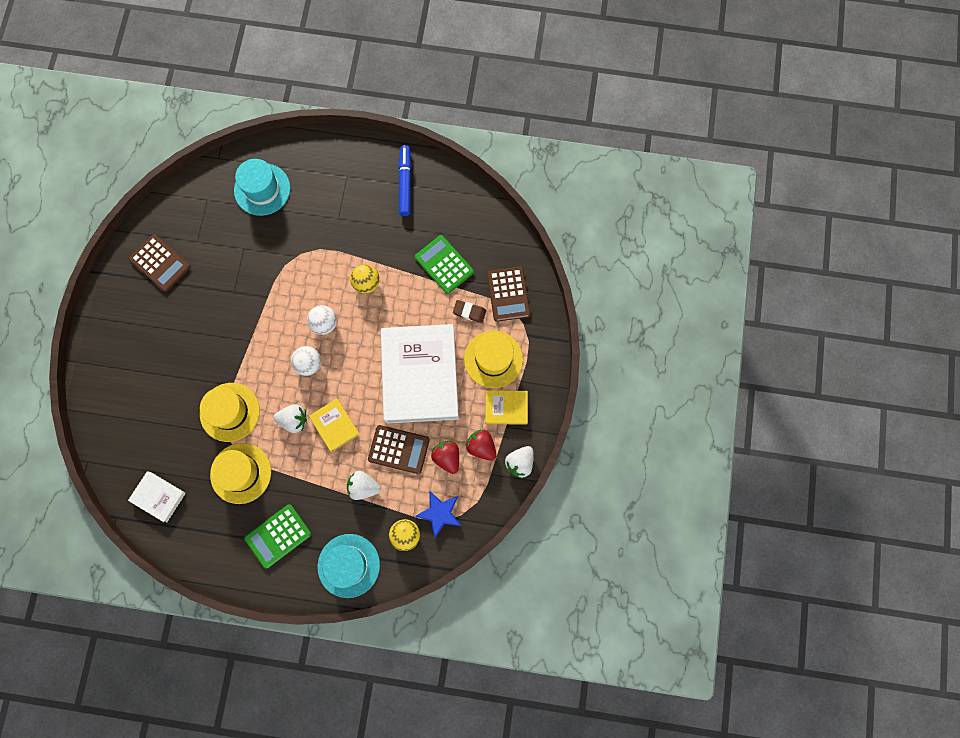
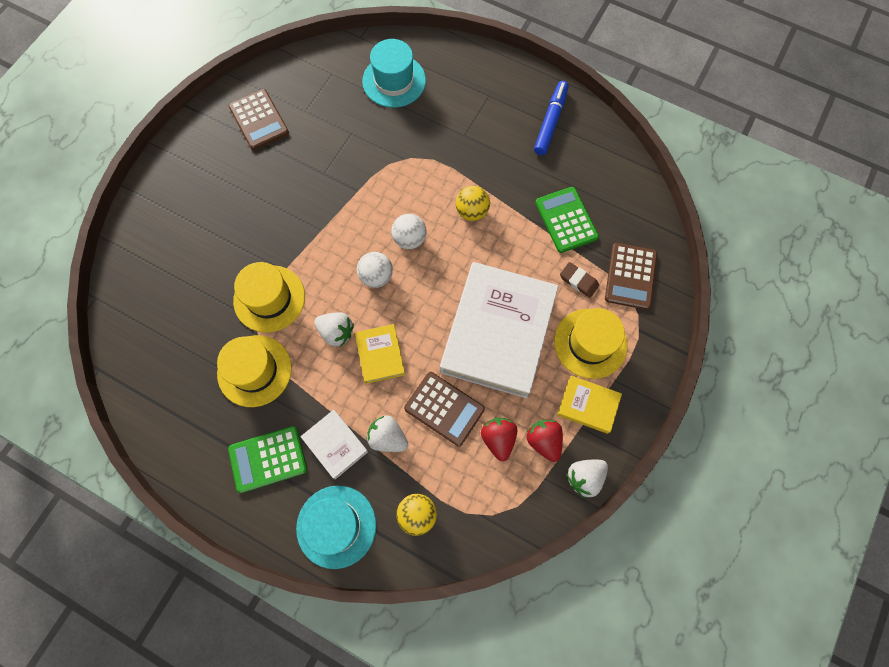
camera: 20 degrees right, 5 degrees down
(158, 497) = (154, 364): white book -> white book (335, 444)
(440, 513) = (467, 503): blue star -> none

